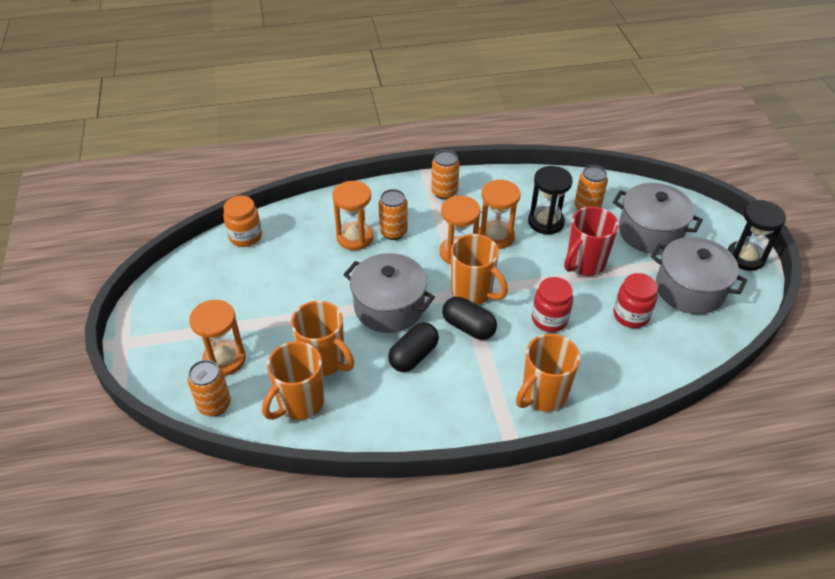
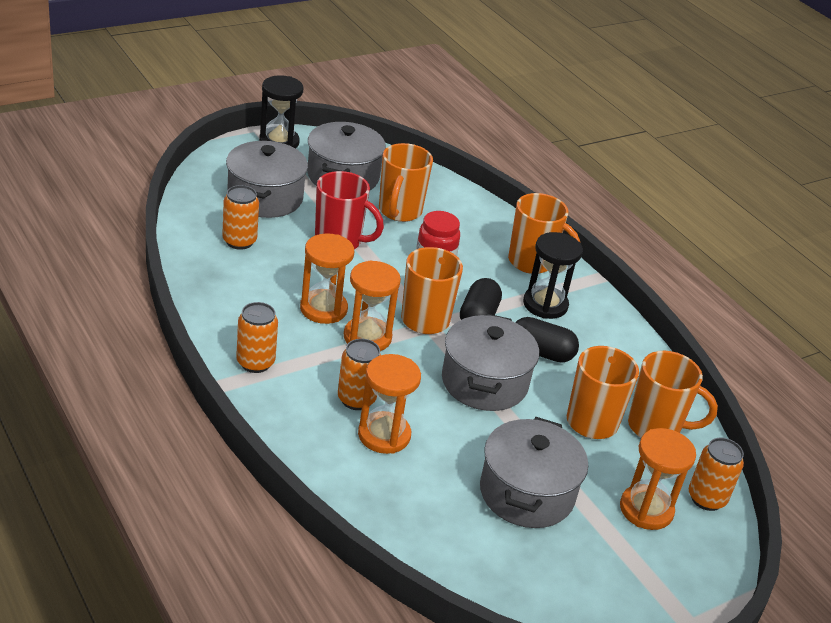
camera: 115 degrees left, 10 degrees down
(245, 236) = (437, 555): orange jar -> none
(272, 295) = (526, 493): none -> grey pot
(546, 222) = (280, 271): black hourglass -> black hourglass (545, 304)
(631, 315) = (399, 211): red jar -> orange mug

